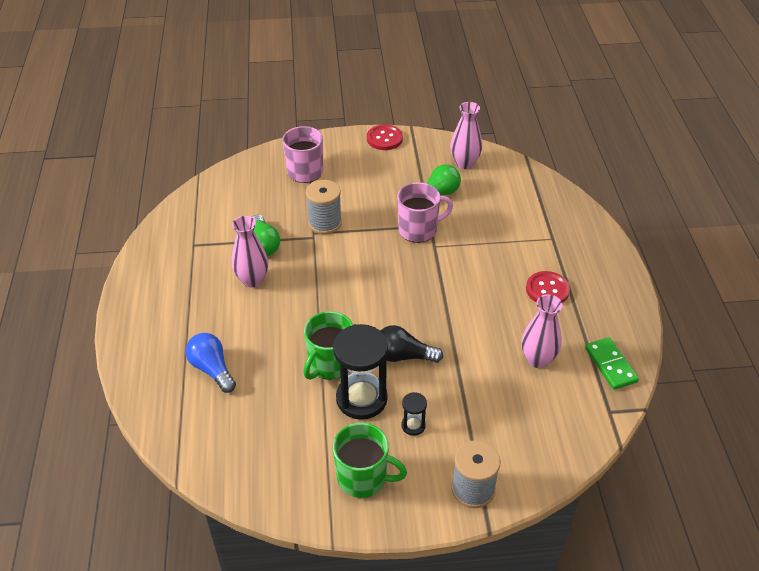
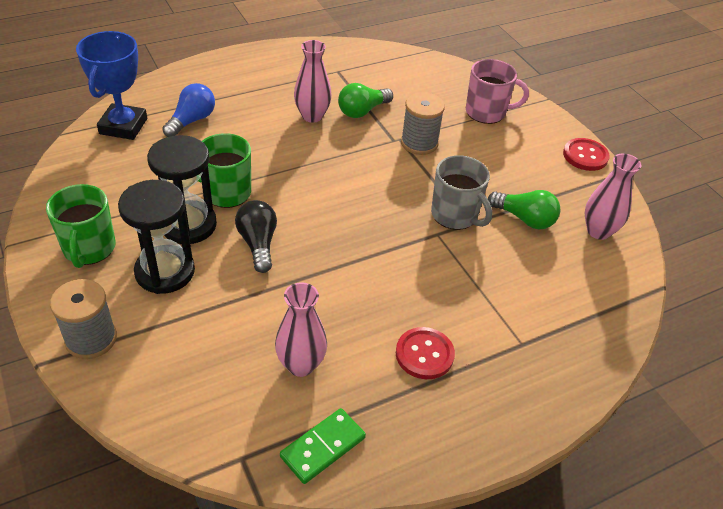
camera: 65 degrees right, 0 degrees up
(192, 426) = (123, 126): none -> blue trophy
(413, 425) = (165, 272): black hourglass -> black hourglass, size x2.18
(418, 230) = (455, 215): pink mug -> grey mug

